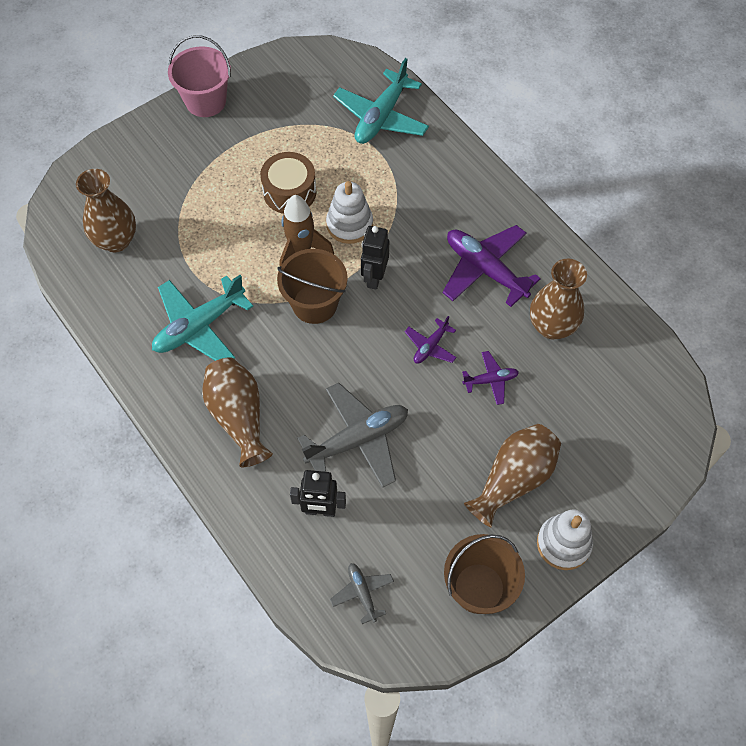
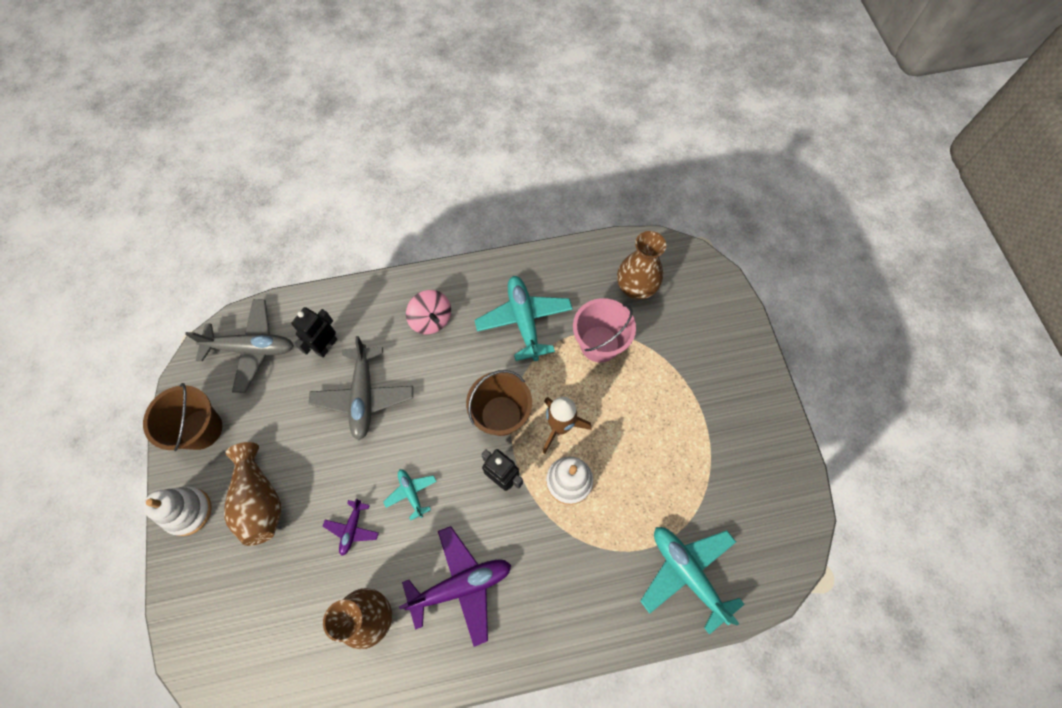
camera: 115 degrees right, 5 degrees up
(205, 101) = (767, 410): pink bucket -> pink bucket (599, 344)
(238, 417) = (431, 320): brown vase -> pink spinning top
(289, 192) = (628, 443): brown drum -> none
(362, 593) = (251, 348): grey plane -> grey plane, size x1.96
(430, 346) = (411, 493): purple plane -> turquoise plane

